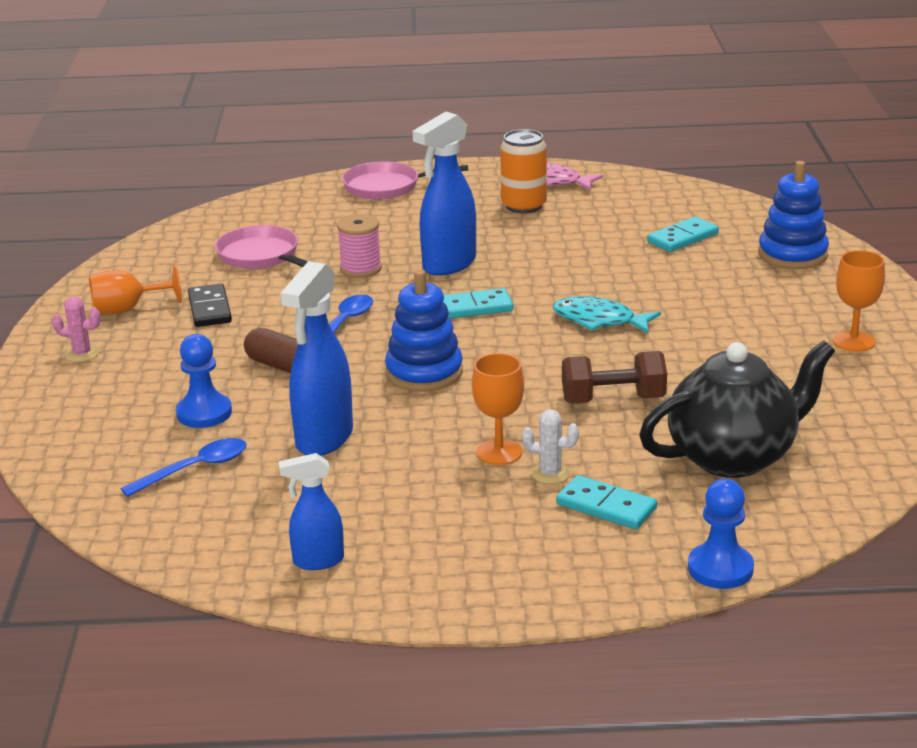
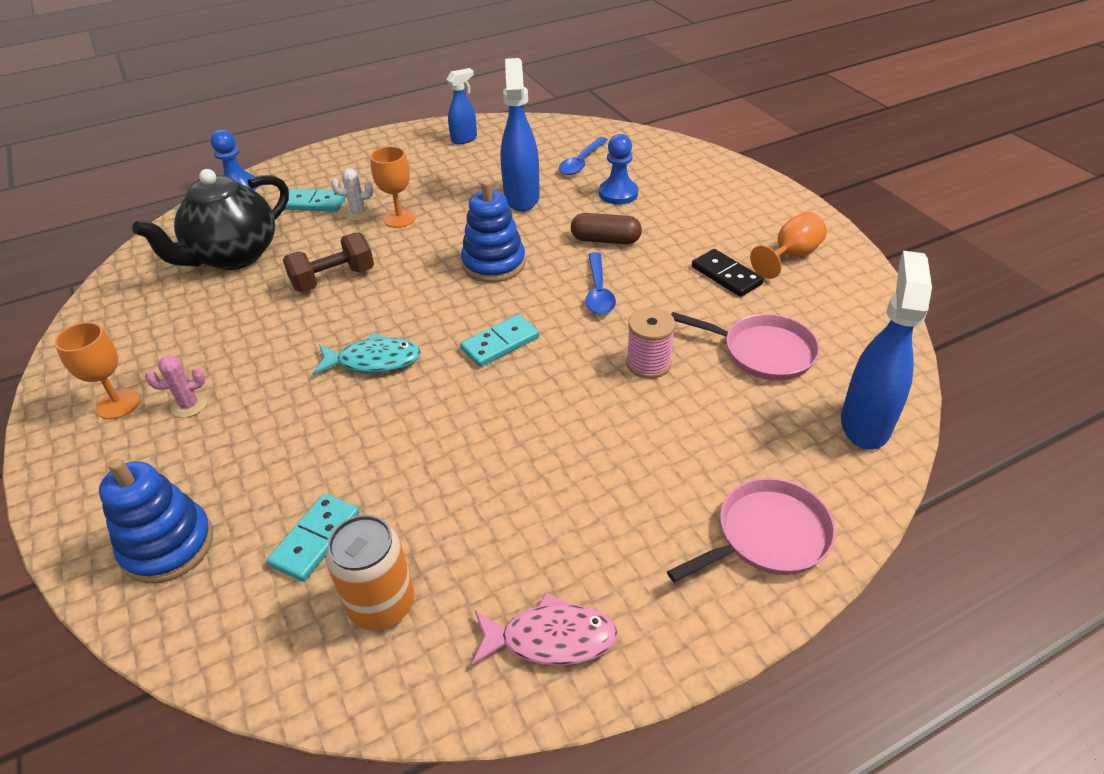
camera: 155 degrees right, 15 degrees up
(82, 354) = (761, 210): pink cactus -> pink cactus (189, 405)
(448, 265) = (566, 397): blue spray bottle -> blue spray bottle (865, 423)
(524, 206) = (553, 550): orange can -> orange can (381, 604)

